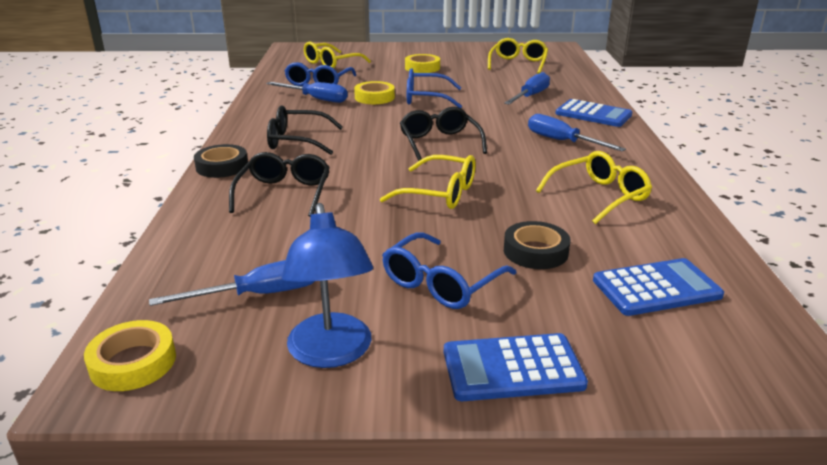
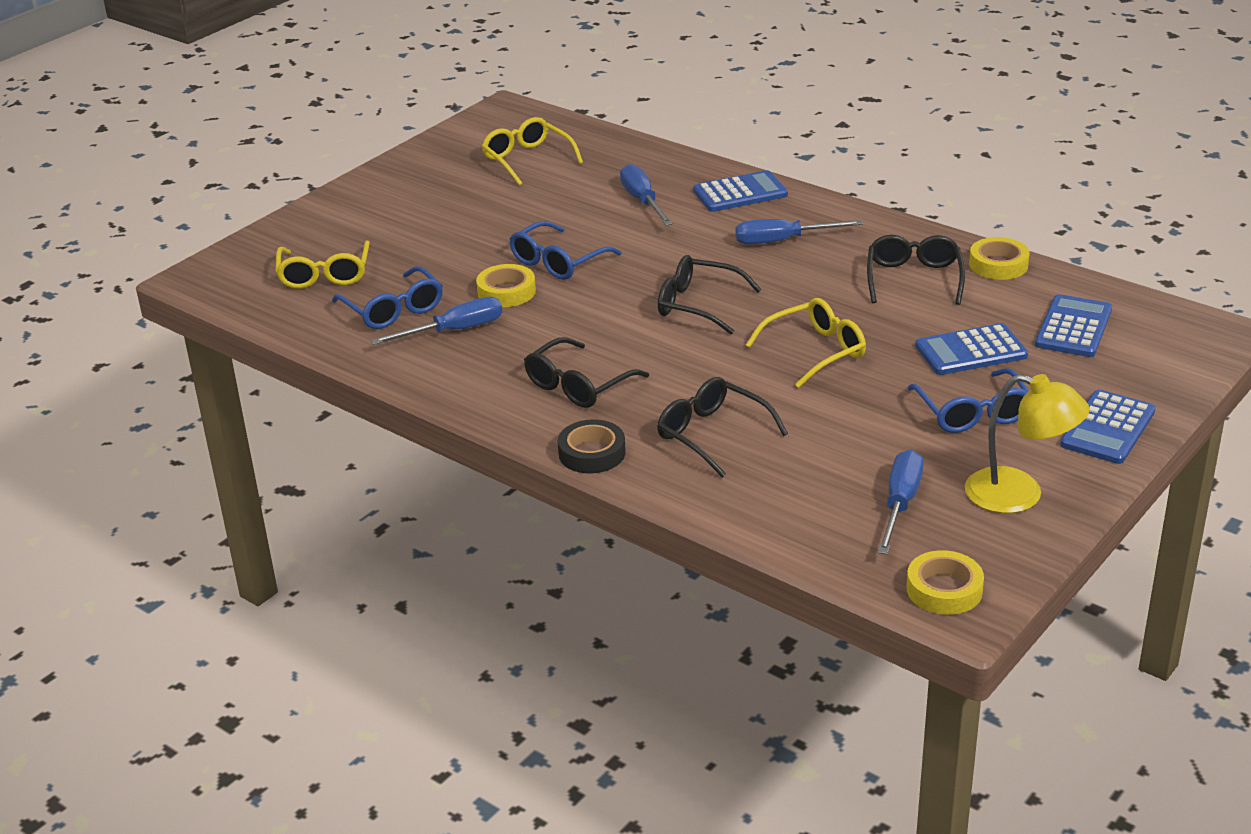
camera: 50 degrees left, 5 degrees up
(331, 353) = (1019, 495): blue lamp -> yellow lamp
(422, 68) = (445, 222): yellow tape -> yellow tape (998, 265)
(535, 251) = (971, 351): black tape -> blue calculator
(599, 196) = (914, 279): yellow glasses -> black glasses

